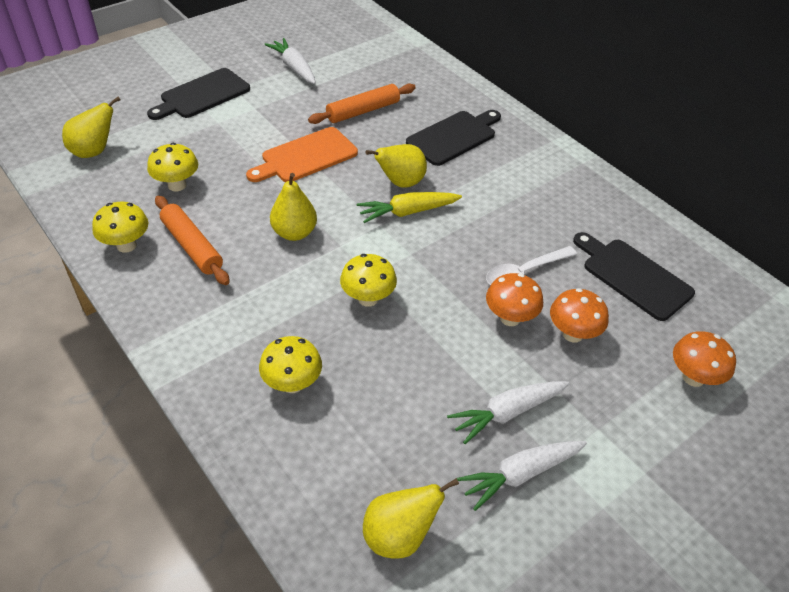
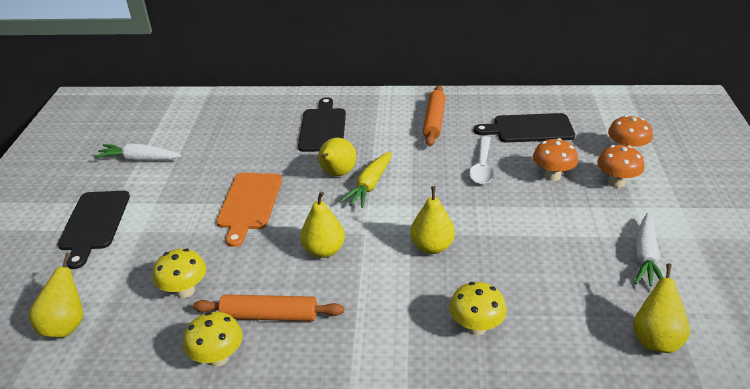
camera: 45 degrees left, 10 degrees down
(363, 111) = (239, 152): orange rolling pin -> orange rolling pin (434, 121)
(368, 298) = (432, 247): yellow mushroom -> yellow pear
(507, 413) = (592, 237): white carrot -> none
(510, 318) = (515, 193): orange mushroom -> orange mushroom (616, 182)

